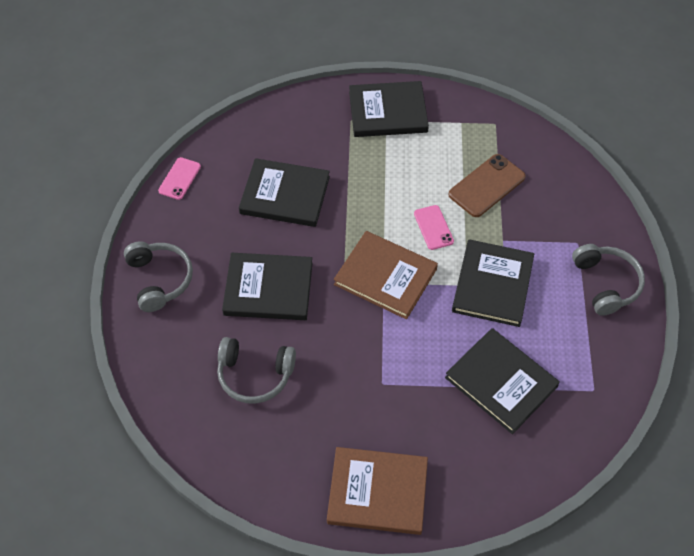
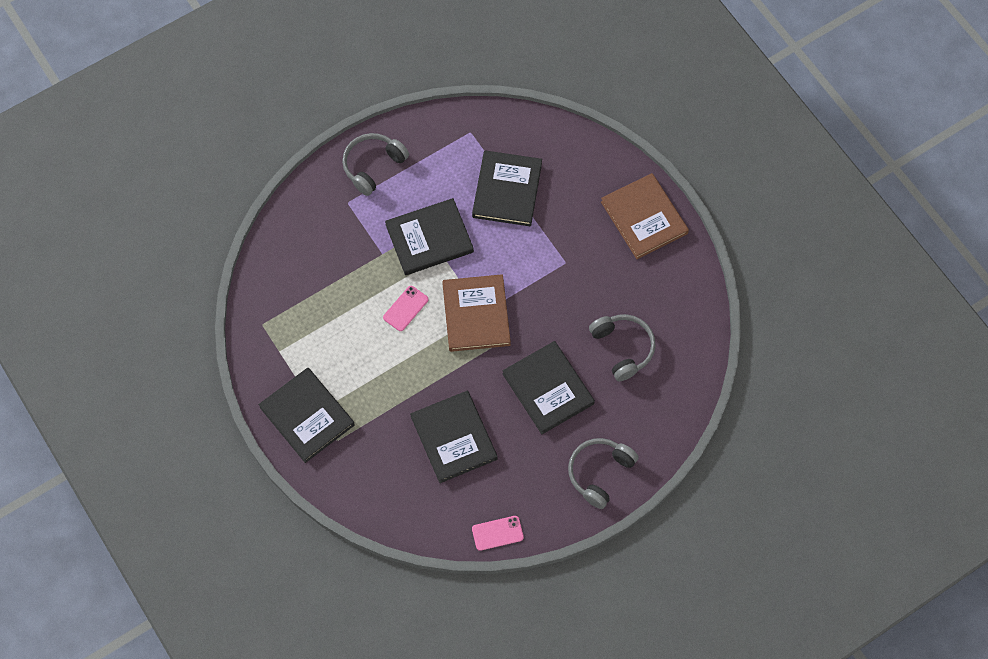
camera: 125 degrees left, 10 degrees up
(487, 186) = (335, 294): brown phone -> none

